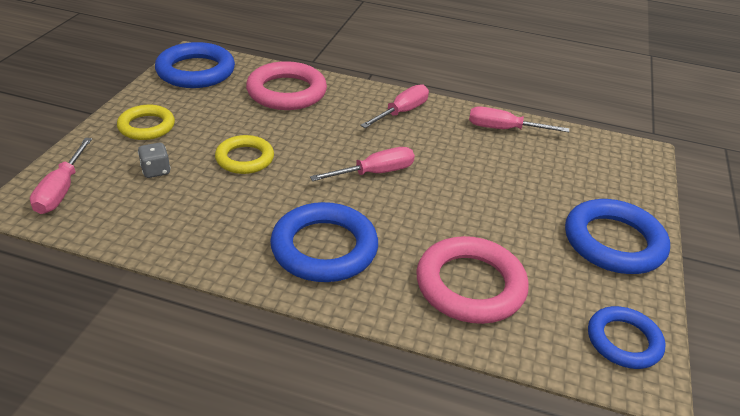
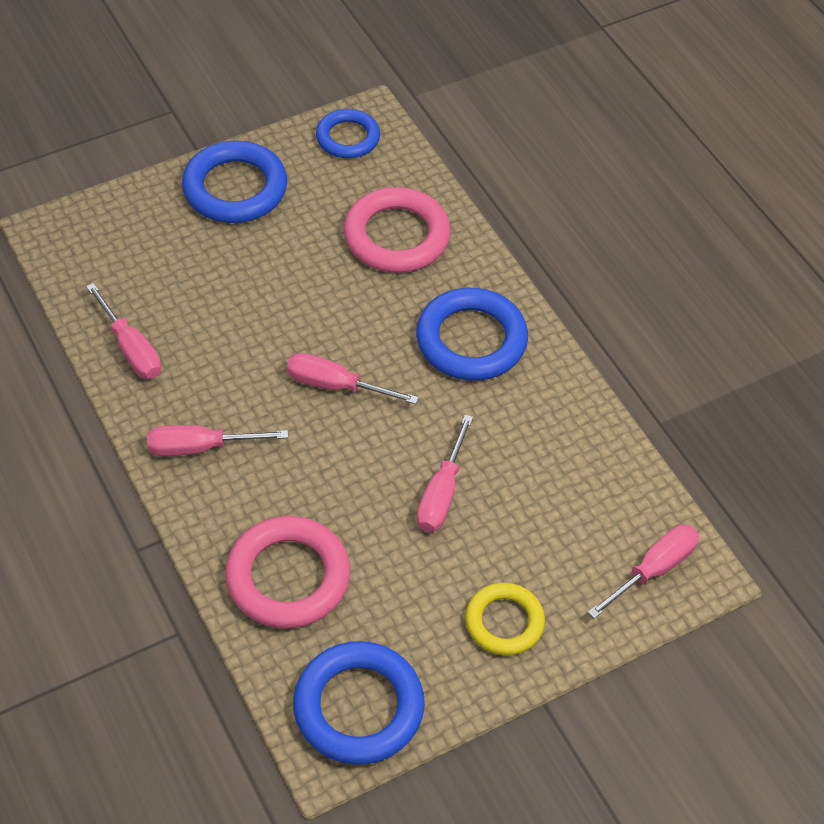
camera: 135 degrees left, 15 degrees up
(156, 171) = (544, 536): grey dice -> none
(245, 158) = (442, 493): yellow ring -> pink screwdriver

